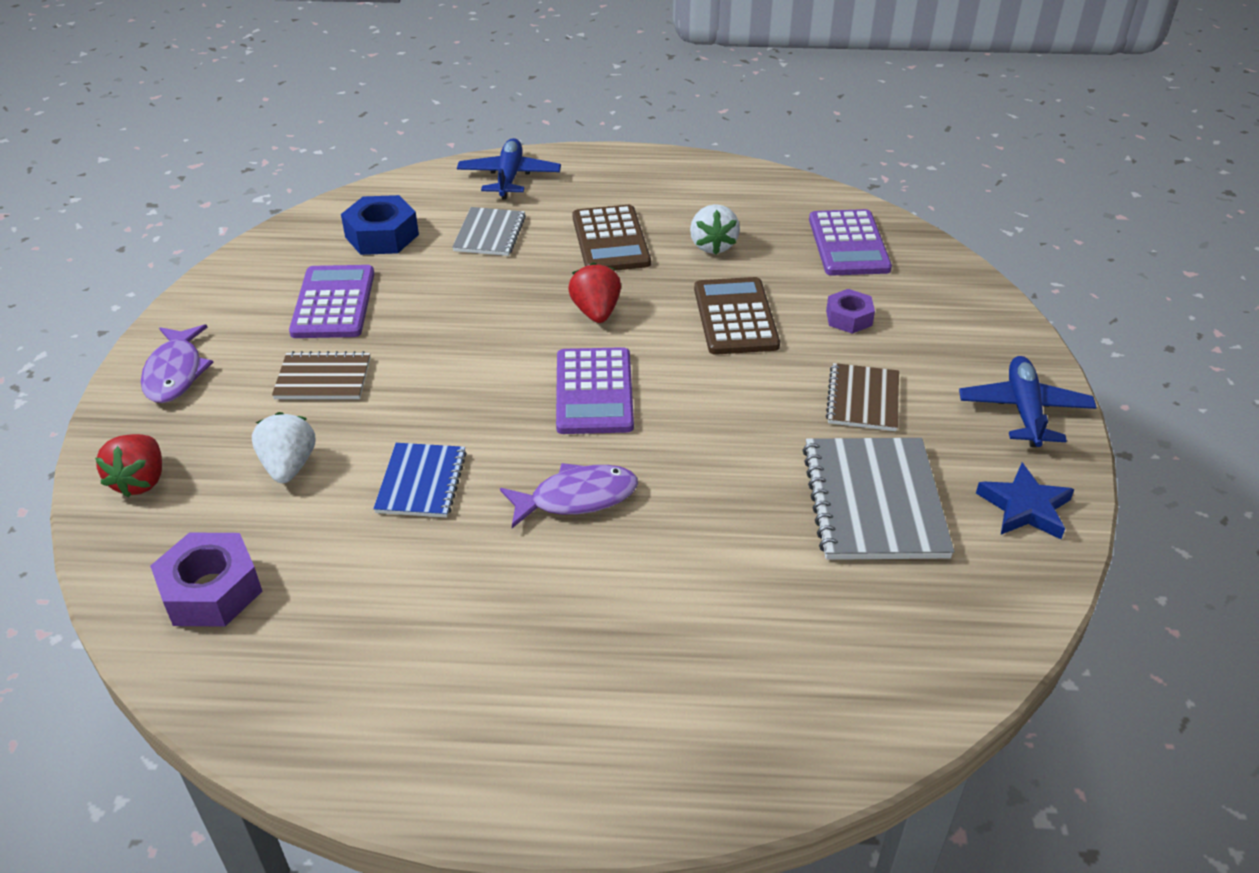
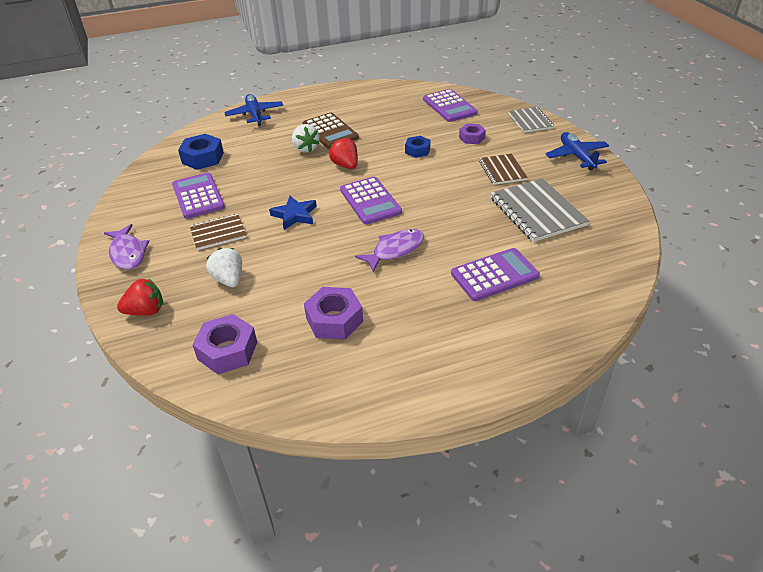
camera: 20 degrees left, 0 degrees up
(141, 481) = (146, 311): red strawberry -> red strawberry turned 90 degrees counterclockwise
(400, 594) = (334, 320): none -> purple nut
(421, 482) = (308, 266): blue notebook -> none
(489, 234) = (263, 143): grey notebook -> grey notebook (530, 121)
(713, 246) = (384, 122): white strawberry -> white strawberry (306, 148)
(716, 602) = (494, 275): none -> purple calculator
(735, 317) = (417, 150): brown calculator -> blue nut
(1025, 507) = (604, 195): blue star -> blue star (295, 215)

